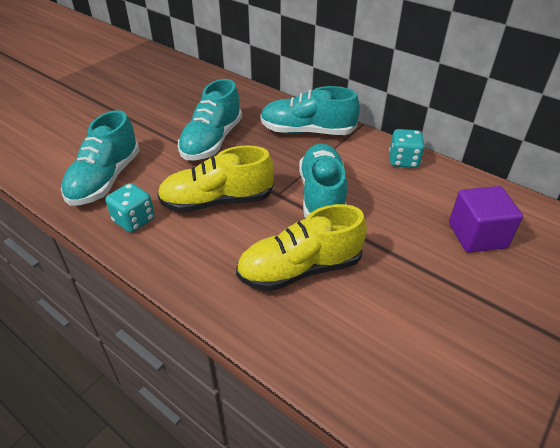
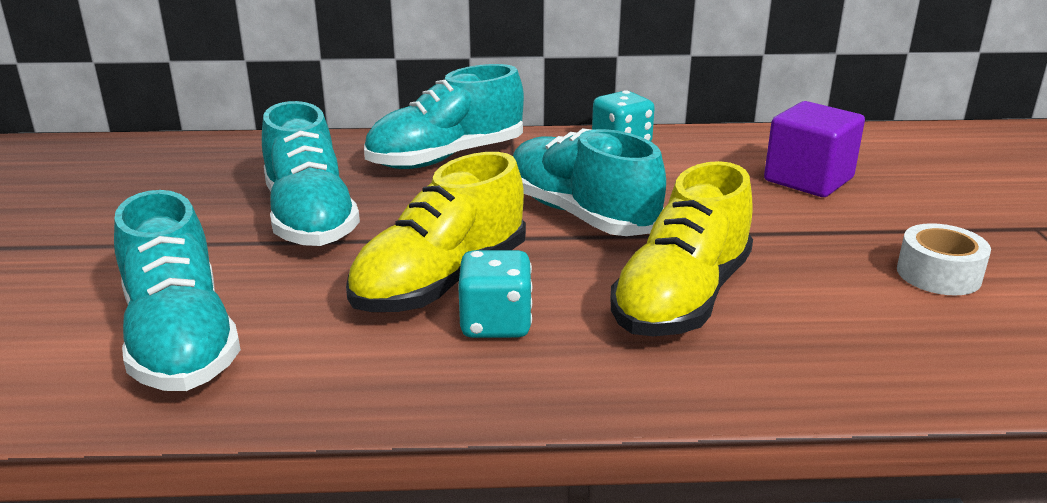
camera: 40 degrees left, 15 degrees down
(134, 220) = (334, 365): turquoise dice -> turquoise dice (496, 324)
(456, 338) = (938, 274): none -> white tape

